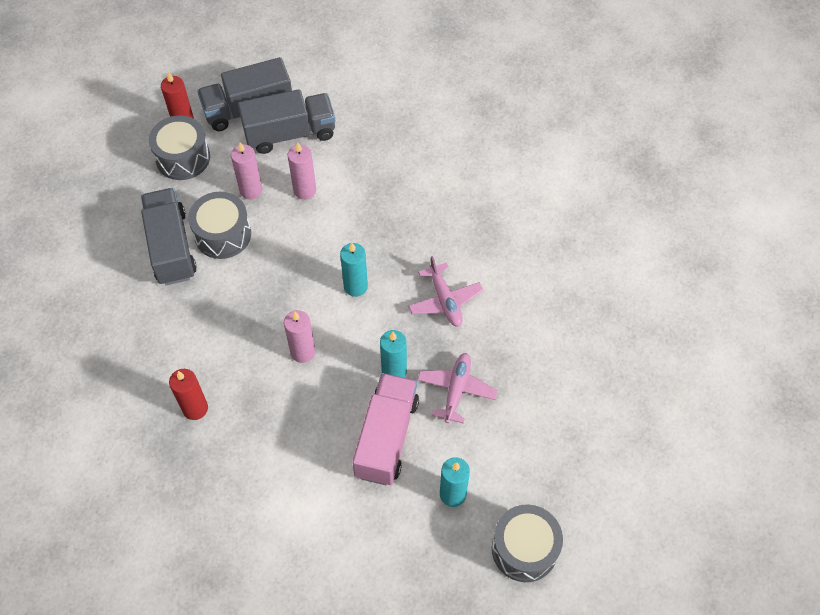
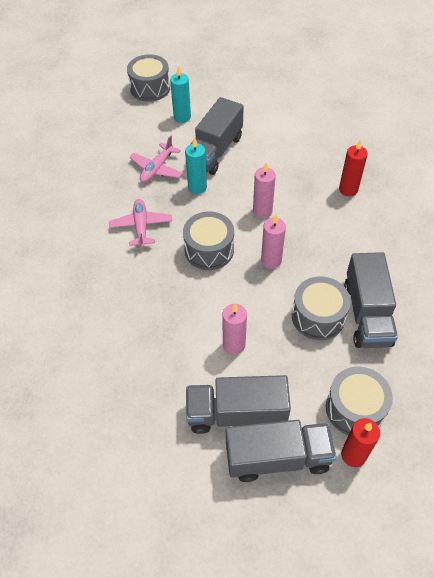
camera: 165 degrees left, 5 degrees down
(251, 190) = (286, 356): pink candle -> pink candle (271, 260)
(355, 286) = (209, 250): turquoise candle -> grey drum
(386, 437) = (215, 151): pink truck -> grey truck

